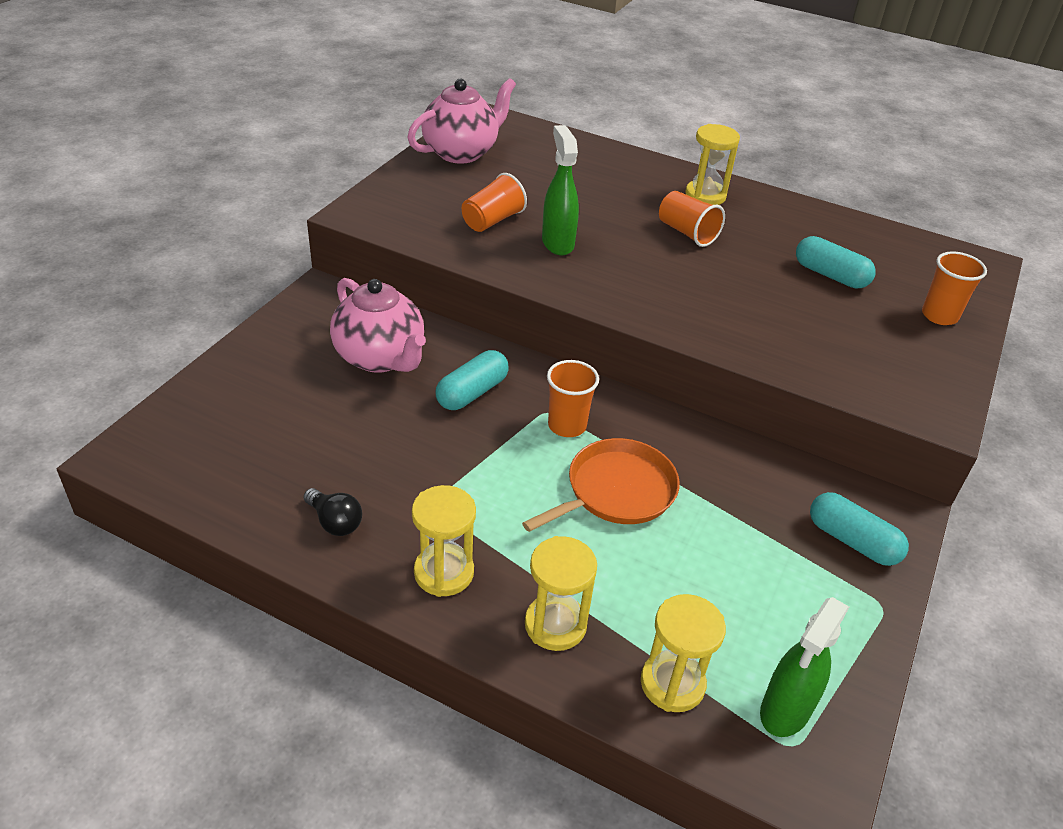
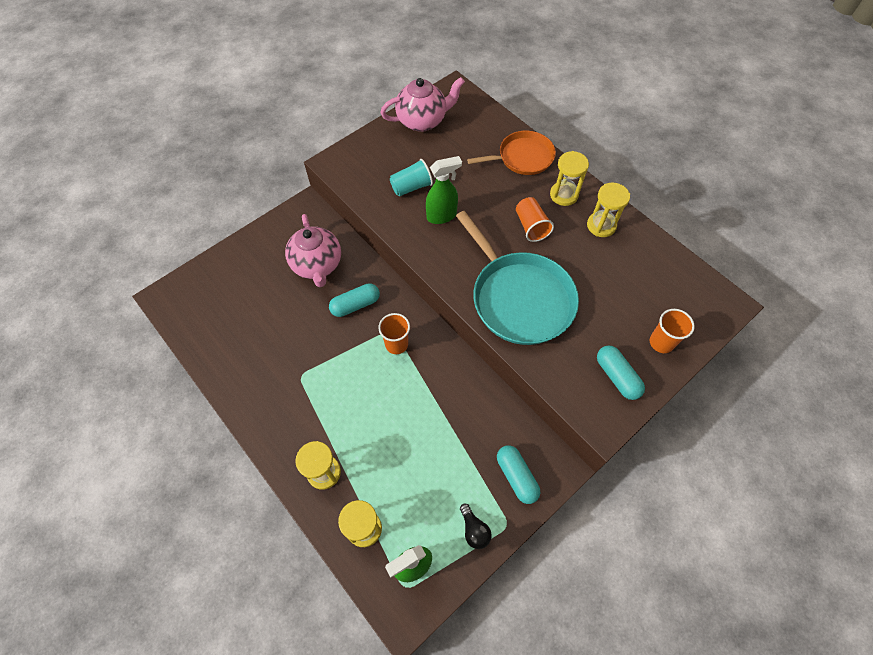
camera: 25 degrees right, 20 degrees up
(335, 522) = (246, 372): black light bulb -> black light bulb (474, 530)
(444, 572) = (284, 421): yellow hourglass -> yellow hourglass (601, 225)
(492, 220) = (411, 187): orange cup -> turquoise cup
(557, 243) = (442, 216): green spray bottle -> green spray bottle turned 60 degrees clockwise
(616, 491) = (400, 398): orange pan -> orange pan (522, 157)
(727, 308) = (519, 298): none -> turquoise pan
(830, 275) = (607, 287): turquoise capsule -> turquoise capsule (617, 376)

